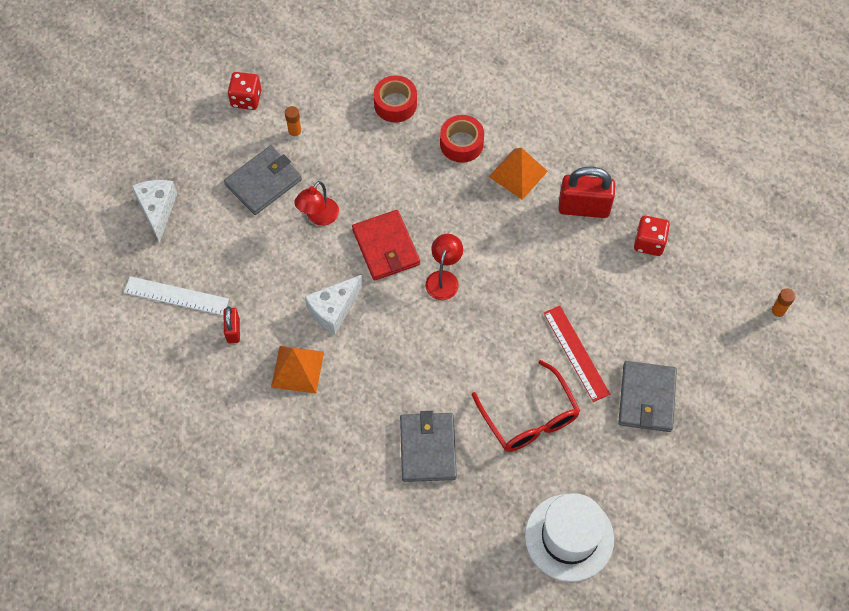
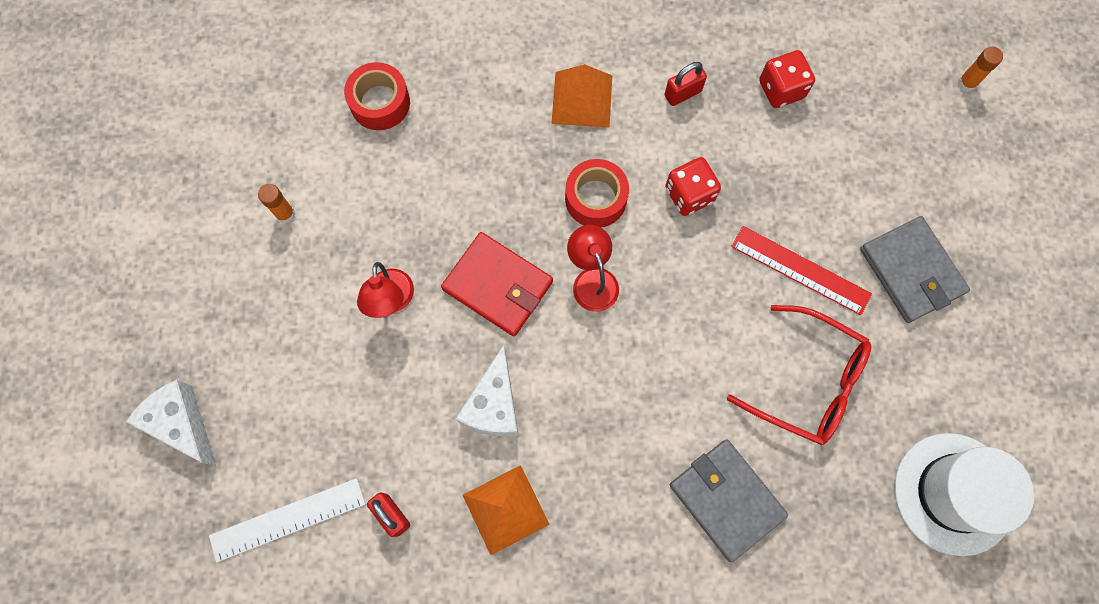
camera: 35 degrees left, 10 degrees up
(246, 99) = (192, 208): red dice -> red dice (689, 195)
(263, 182) = (291, 300): grey wallet -> none
(461, 143) = (492, 103): red tape -> red tape (595, 198)
(583, 208) = (683, 93): red padlock -> red padlock, size x0.54

